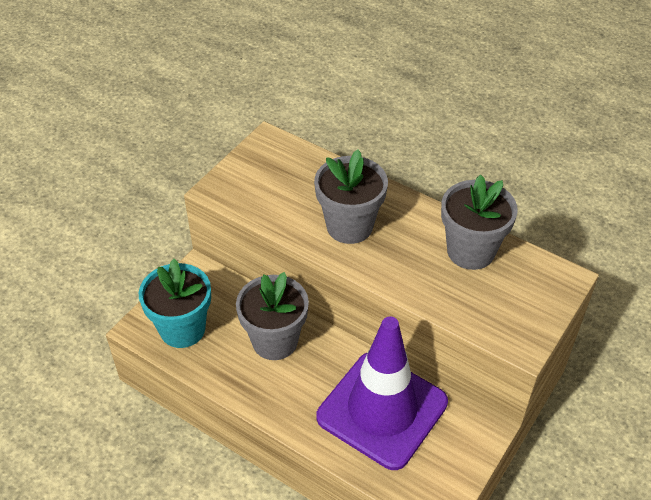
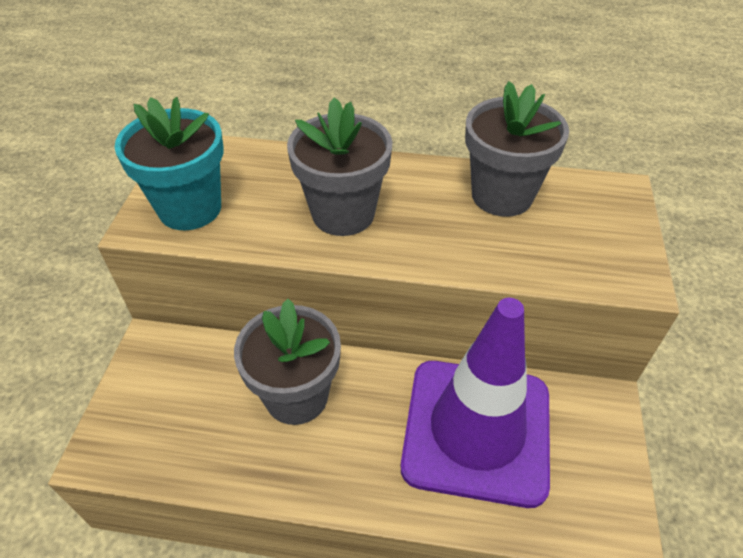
camera: 25 degrees left, 0 degrees up
(182, 329) = (162, 430): turquoise flower pot -> turquoise flower pot (190, 208)

